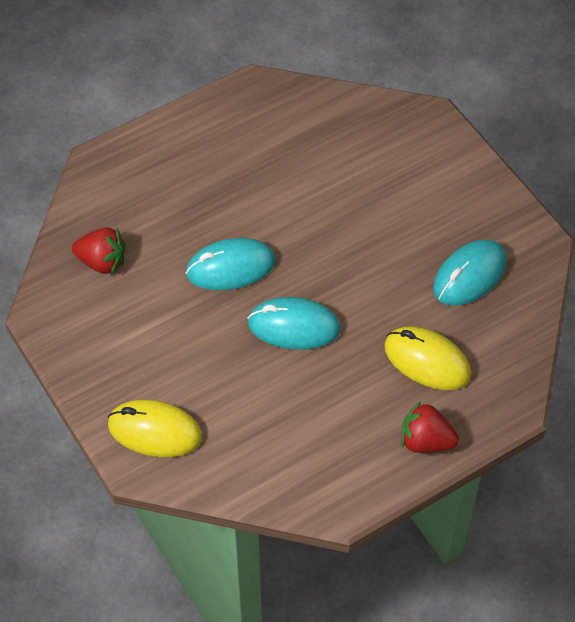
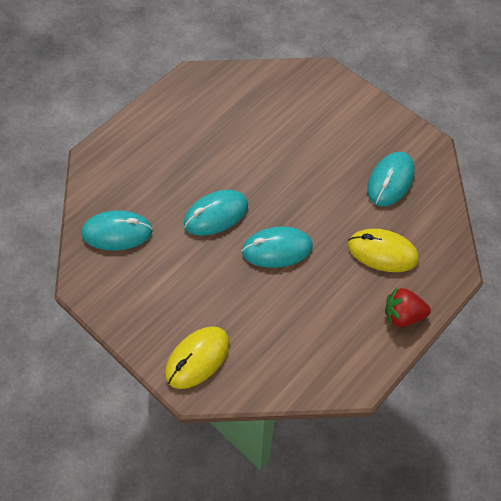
camera: 15 degrees left, 5 degrees up
(102, 262) = (117, 232): red strawberry -> turquoise mouse
(155, 431) = (197, 358): yellow mouse -> yellow mouse turned 45 degrees counterclockwise

